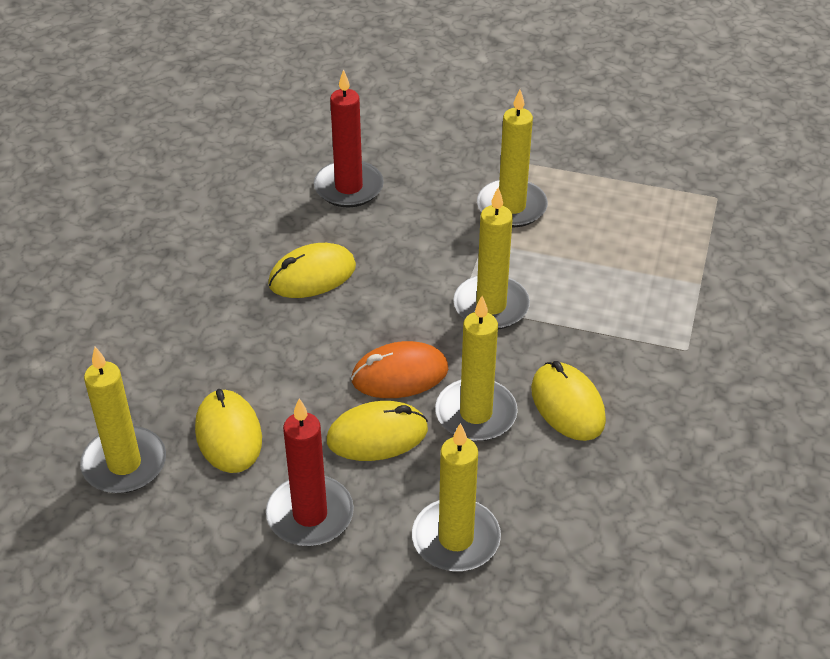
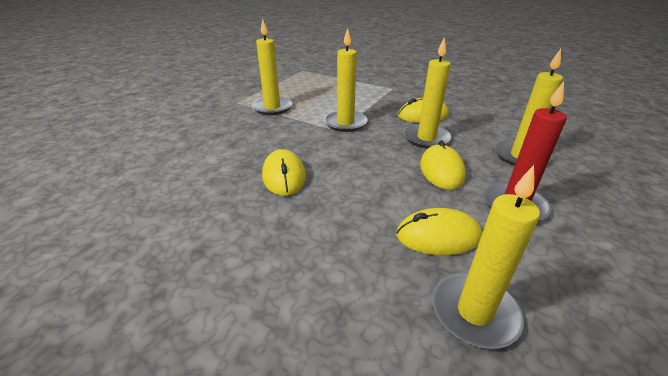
camera: 75 degrees left, 10 degrees down
(348, 187) = (207, 151): red candle -> none
(400, 375) = (390, 156): orange mouse -> none

